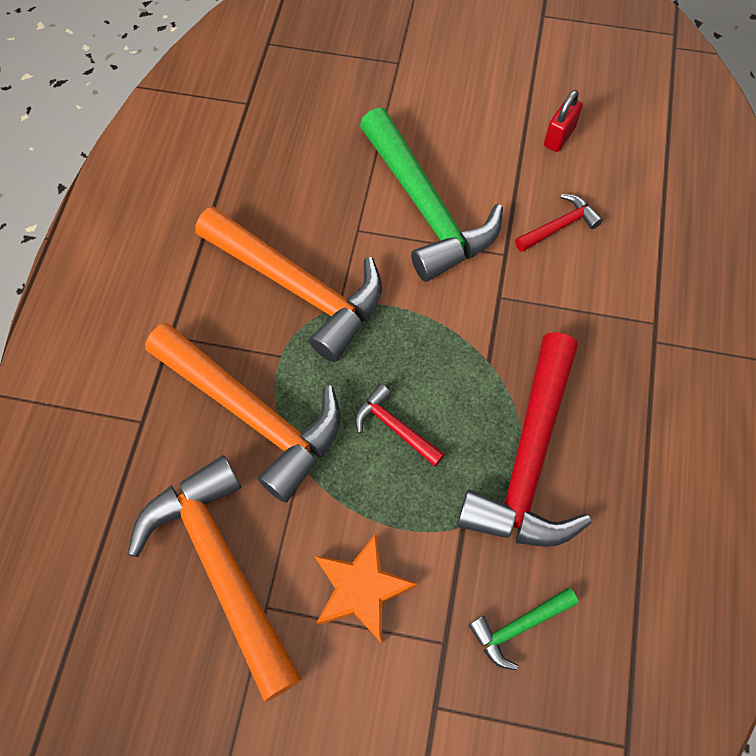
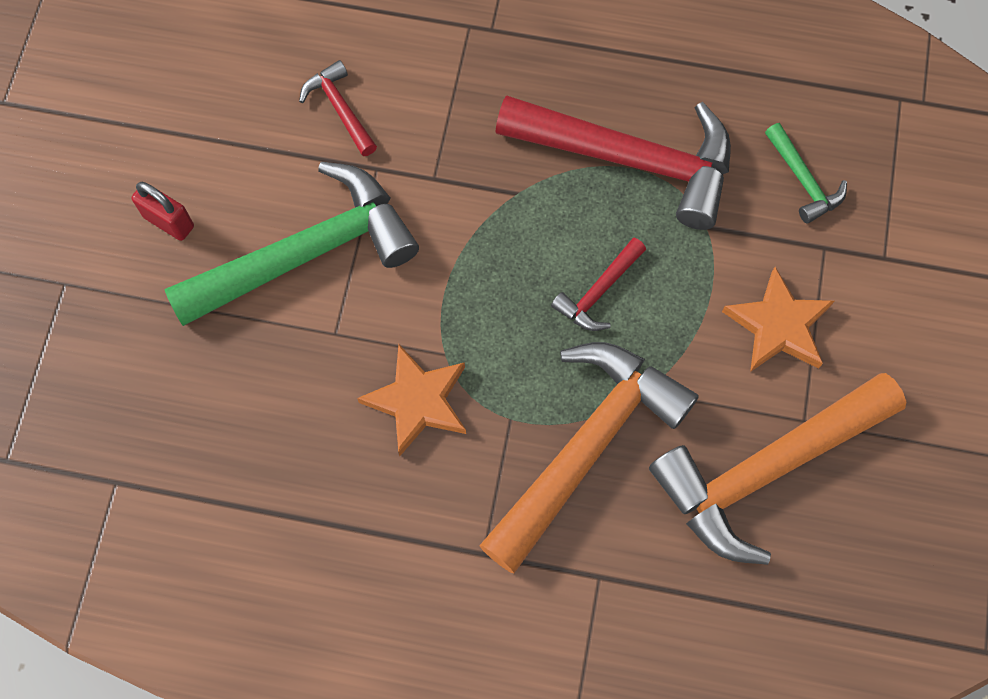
camera: 90 degrees left, 5 degrees up
(298, 288) = (418, 401): orange hammer -> orange star
(559, 137) = (208, 99): red padlock -> red padlock (169, 222)

